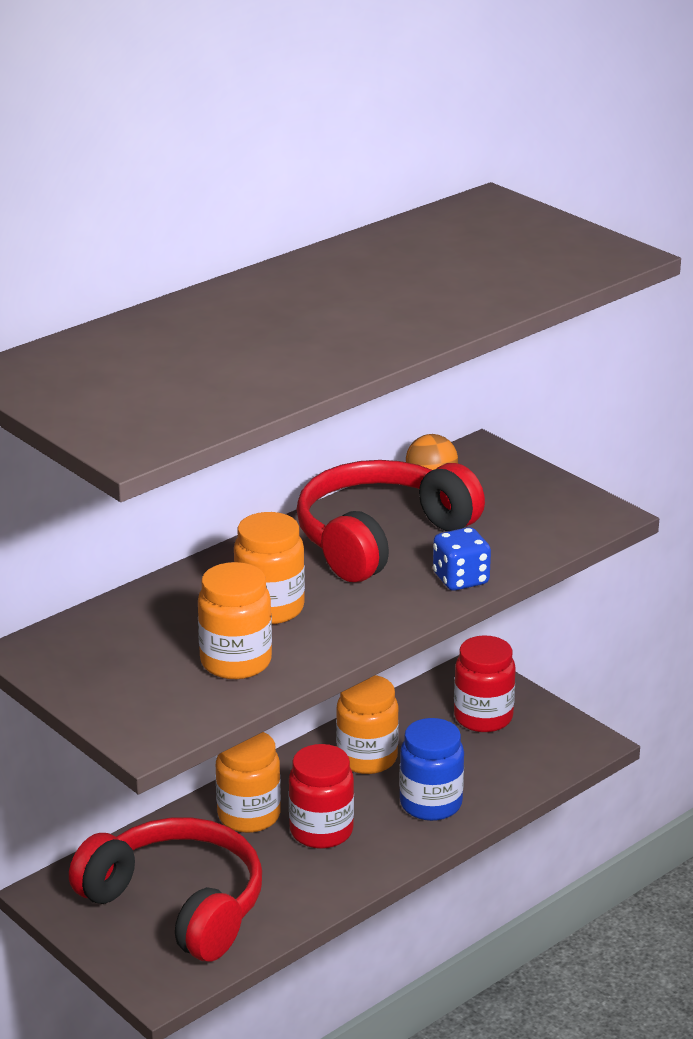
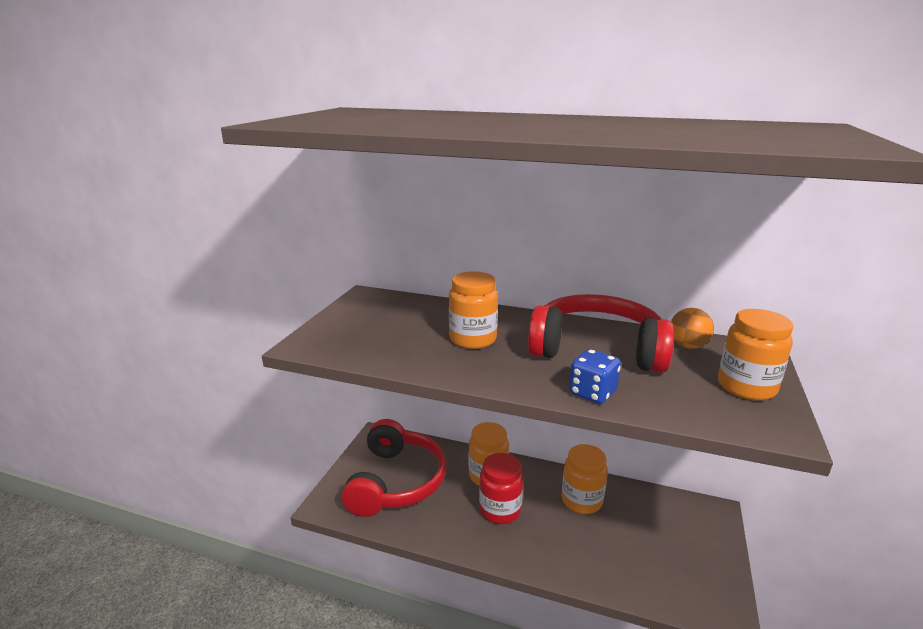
camera: 60 degrees right, 5 degrees down
(236, 662) = (404, 346): orange jar -> orange jar (746, 387)
(431, 804) = (570, 550): blue jar -> none
(483, 717) = (679, 537): red jar -> none

